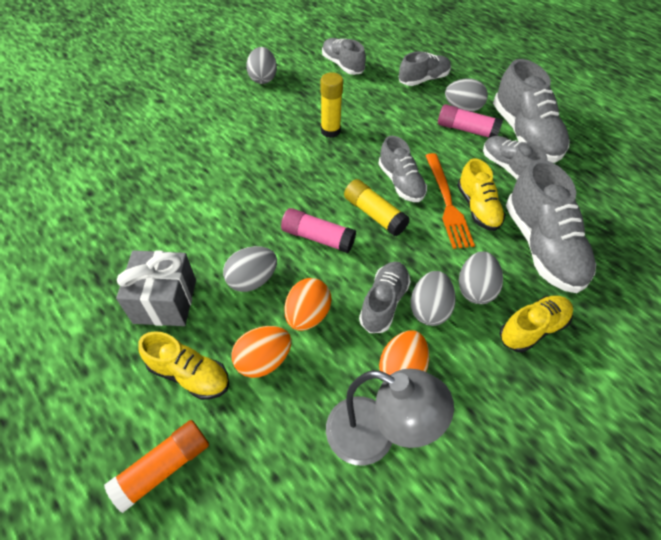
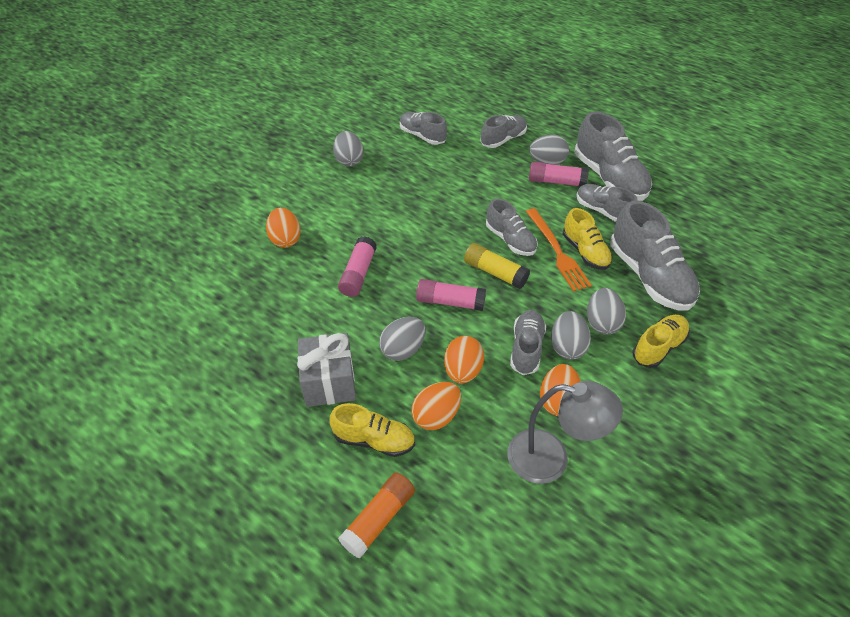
camera: 10 degrees left, 5 degrees down
(174, 146) = (285, 239): none -> orange egg
(233, 192) = (358, 273): none -> pink glue stick
(330, 131) = (431, 202): yellow glue stick -> none

